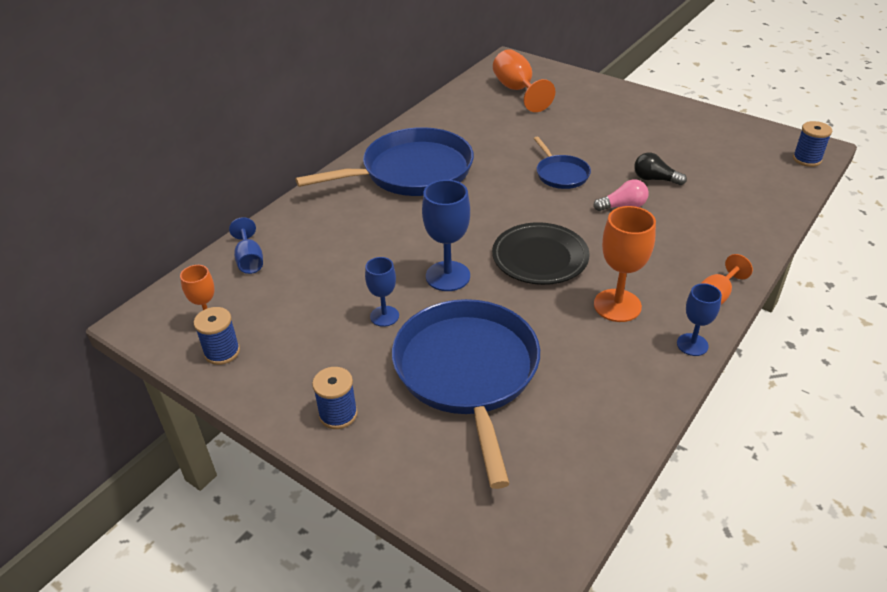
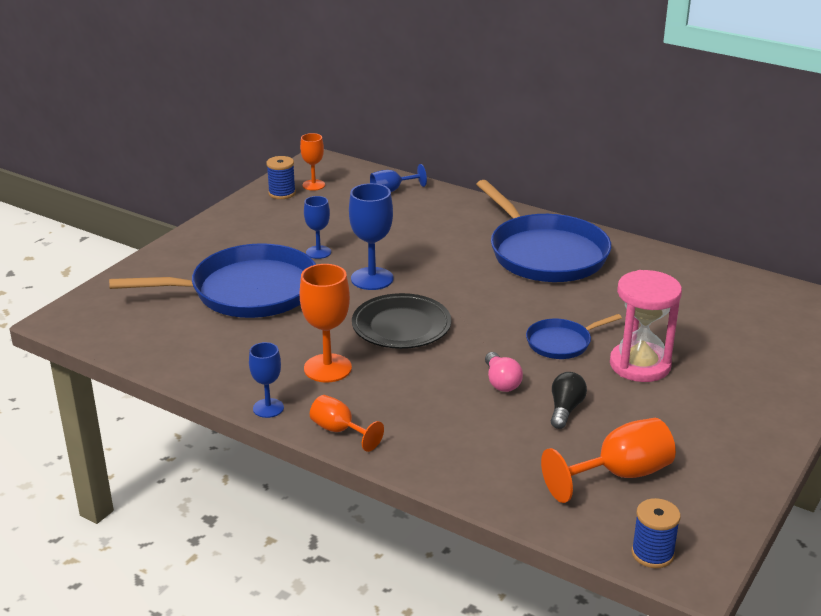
camera: 85 degrees right, 10 degrees down
(338, 414) = (211, 241): blue spool -> none
(517, 90) = (759, 315): orange goblet -> orange goblet (619, 475)
(589, 143) = (640, 365): none -> pink hourglass

